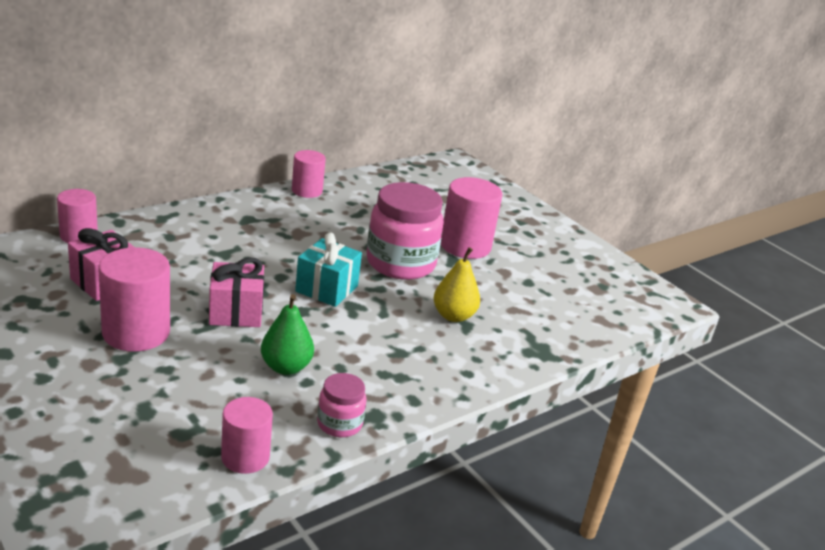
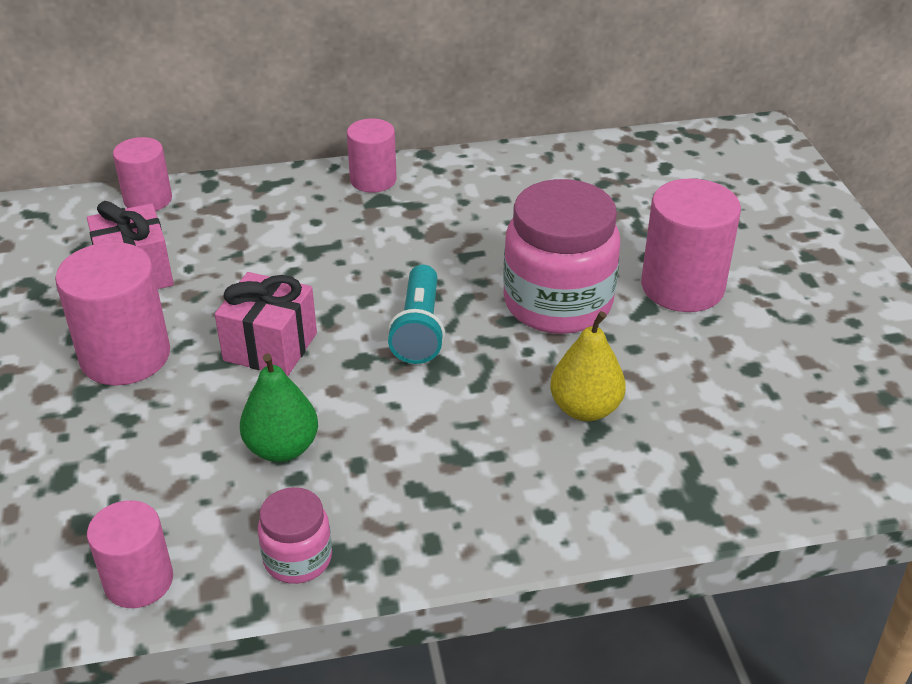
camera: 30 degrees right, 10 degrees up
(307, 191) = (491, 163): pink cylinder -> pink cylinder (373, 180)
(326, 289) = (419, 329): turquoise gift -> turquoise flashlight

